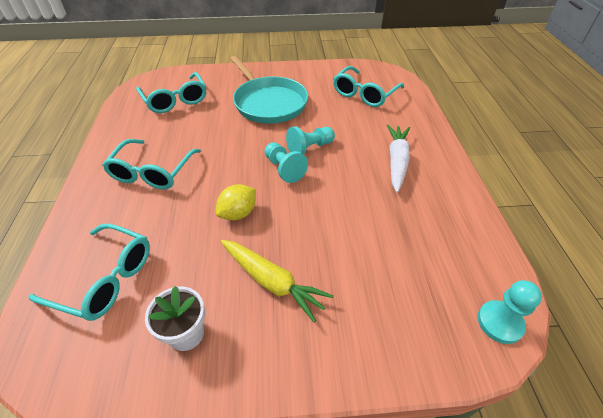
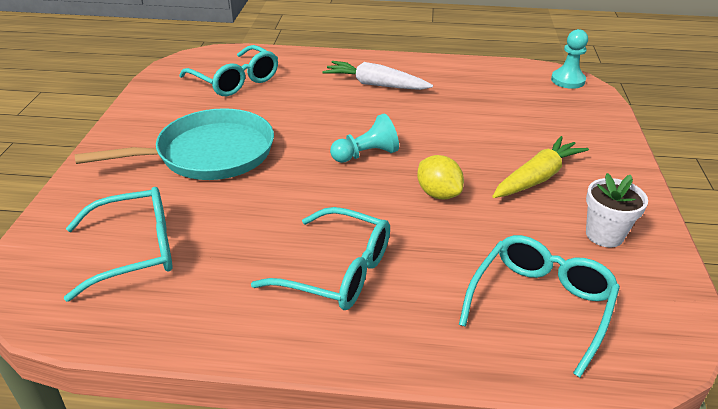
camera: 80 degrees left, 10 degrees down
(310, 148) = (332, 132): turquoise pawn -> none

